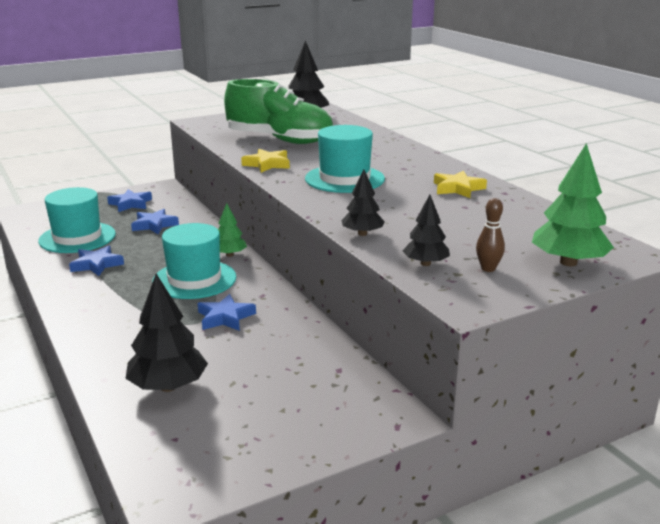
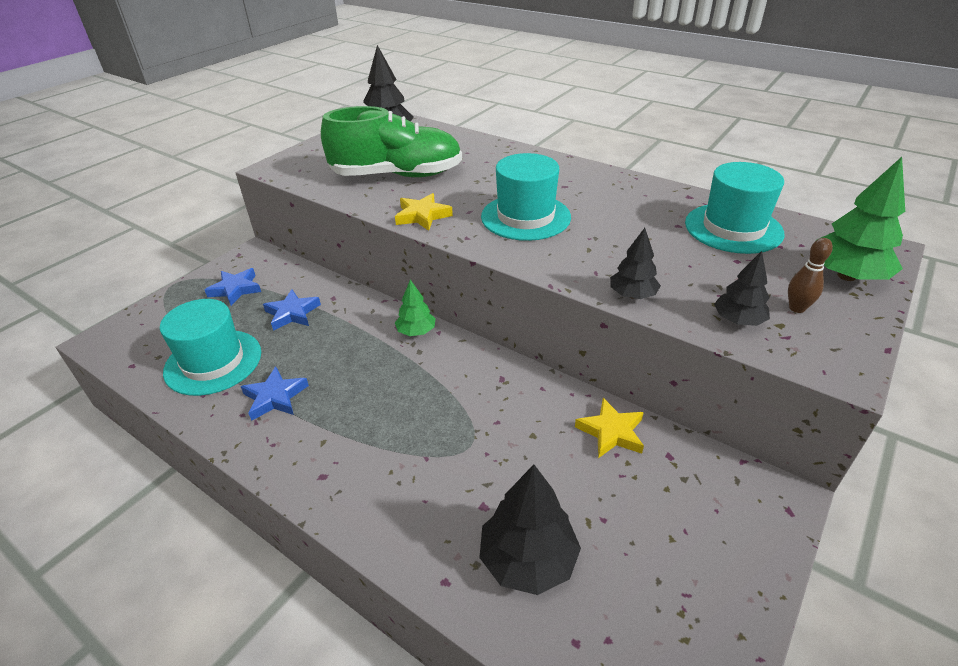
camera: 25 degrees left, 15 degrees up
(194, 279) = (410, 381): turquoise hat -> turquoise hat (733, 228)
(225, 317) = (493, 426): blue star -> none
(458, 188) = (644, 202): yellow star -> yellow star (611, 432)

